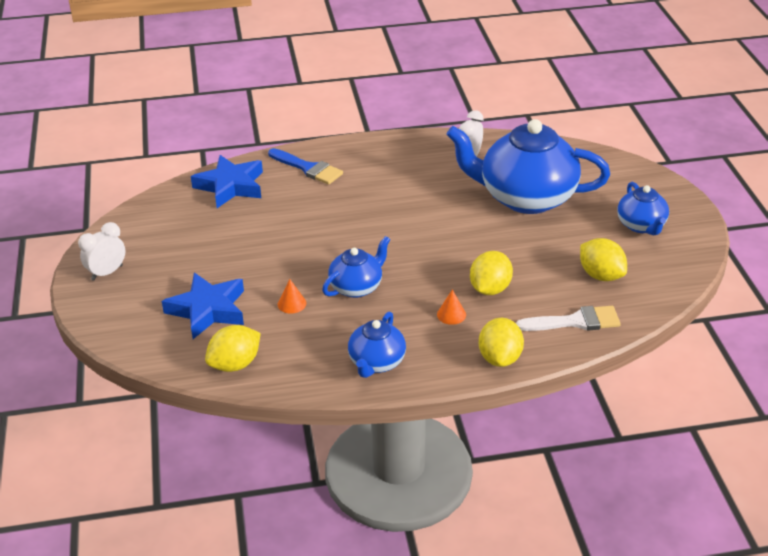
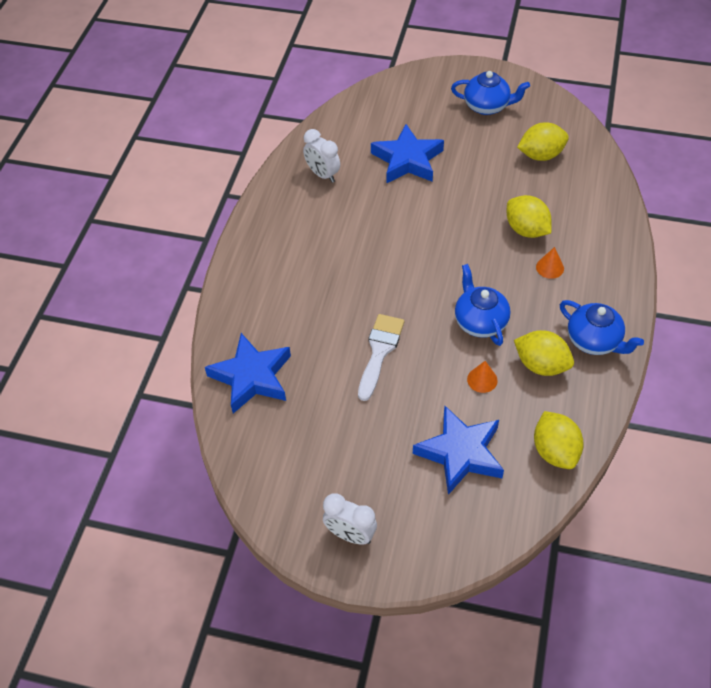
camera: 65 degrees left, 15 degrees up
(107, 273) = (350, 534): white clock -> white clock turned 45 degrees counterclockwise
(308, 168) = (261, 301): blue brush -> none
(500, 358) = (620, 256): yellow lemon -> yellow lemon (541, 365)
(525, 198) = (407, 160): blue teapot -> blue star
(575, 322) = (593, 193): white brush -> white brush (380, 351)

